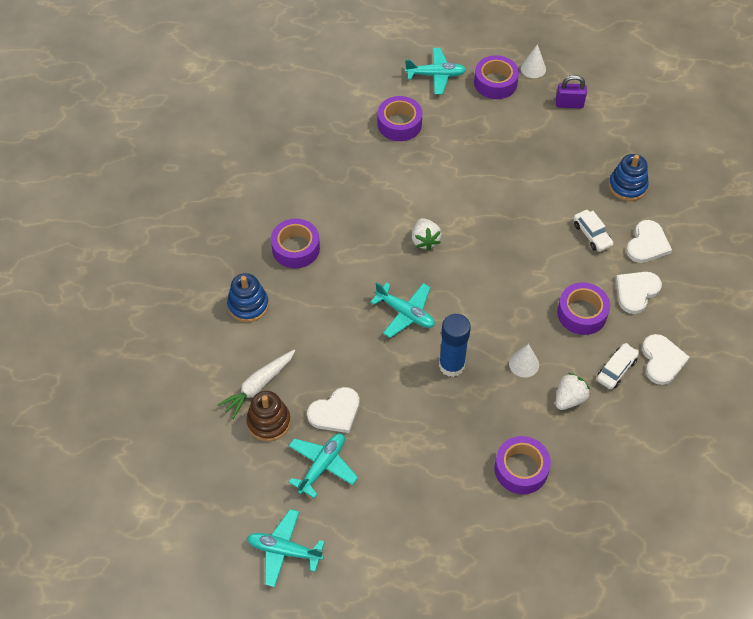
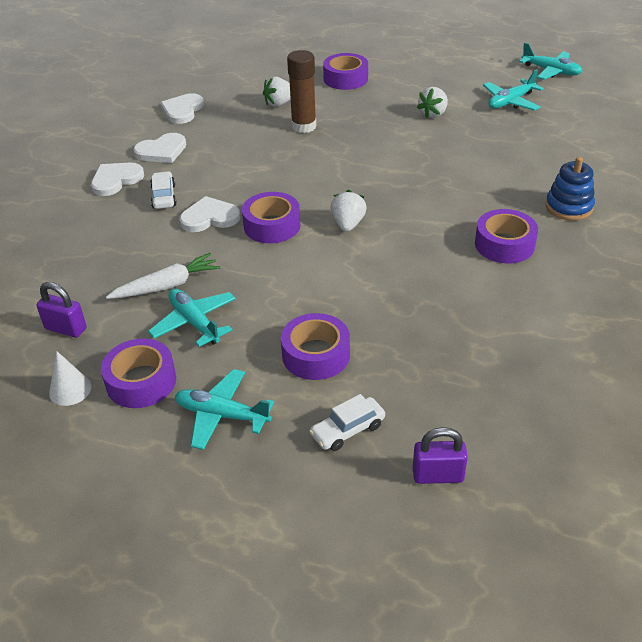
camera: 160 degrees left, 15 degrees down
(258, 386) = (563, 151): white carrot -> white carrot (167, 286)
(269, 422) = (555, 130): brown stacking toy -> none
(305, 72) = (438, 475): none -> purple padlock
(335, 412) = (491, 126): white heart -> white heart (209, 217)
(400, 420) = (433, 114): none -> white strawberry
(405, 313) = (398, 174): turquoise plane -> turquoise plane (195, 323)
(451, 365) = (370, 135): blue glue stick -> none
(524, 364) = (304, 126): white cone -> brown glue stick
(582, 313) = (225, 146): purple tape -> purple tape (272, 226)
(616, 369) = (226, 111): white car -> white car (347, 430)
(627, 186) = (85, 228): blue stacking toy -> none

